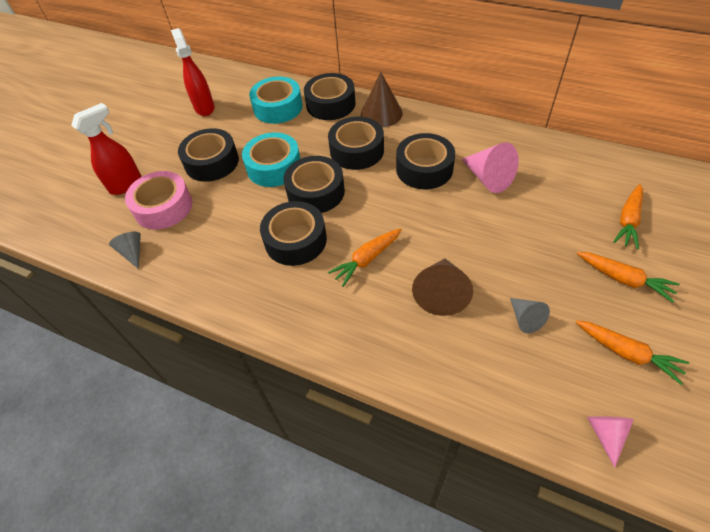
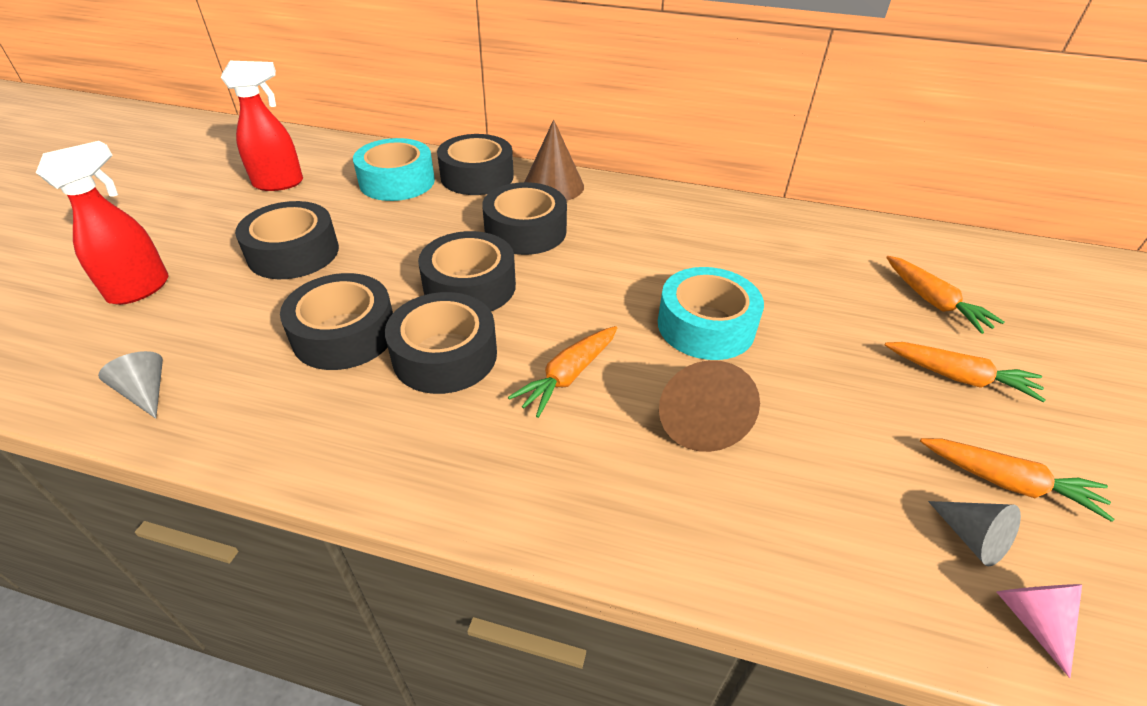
camera: 15 degrees left, 10 degrees down
(163, 207) = (208, 319): pink tape -> none
(204, 107) = (279, 183): red spray bottle -> red spray bottle turned 105 degrees clockwise
(274, 167) = (398, 255): turquoise tape -> turquoise tape (706, 326)
(424, 169) = (630, 250): black tape -> black tape (344, 334)
(488, 178) = (725, 258): pink cone -> none
(525, 319) = (840, 445): grey cone -> grey cone (971, 538)
(628, 221) = (933, 302): orange carrot -> orange carrot turned 45 degrees counterclockwise

